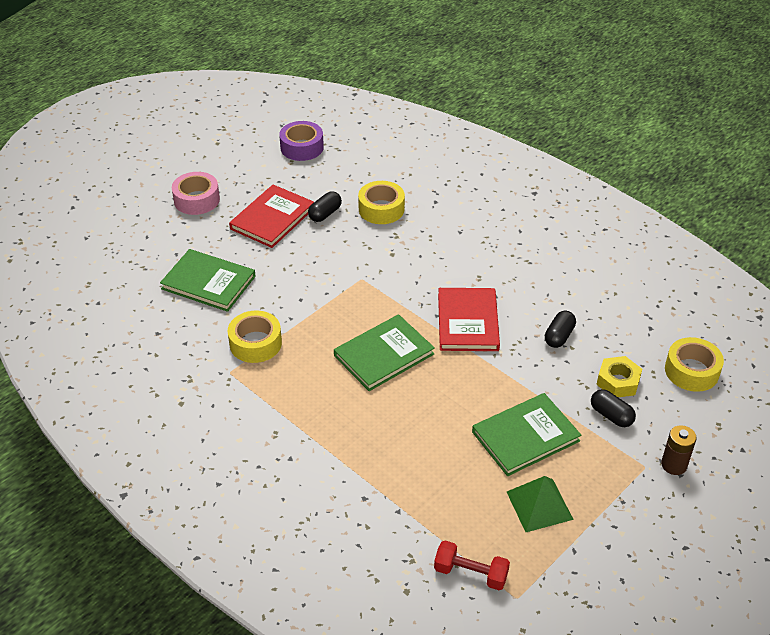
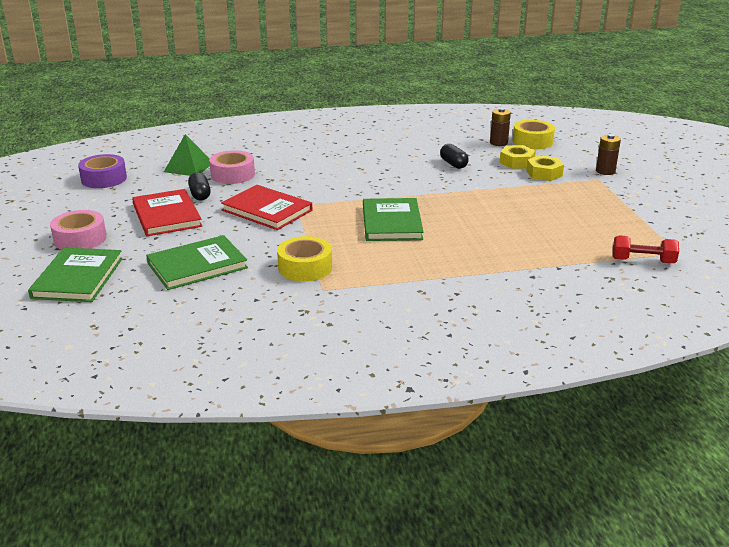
camera: 55 degrees left, 15 degrees down
(381, 209) = (232, 175): yellow tape -> pink tape
(468, 322) = (399, 185): red book -> red book (267, 210)
(470, 573) = (643, 261): red dumbbell -> red dumbbell turned 45 degrees clockwise
(525, 436) = (533, 203): green book -> green book (77, 278)
(539, 505) = (600, 219): green pyramid -> green pyramid (188, 167)
(611, 415) = (544, 173): black capsule -> yellow nut
(655, 346) = (498, 143): none -> brown battery

